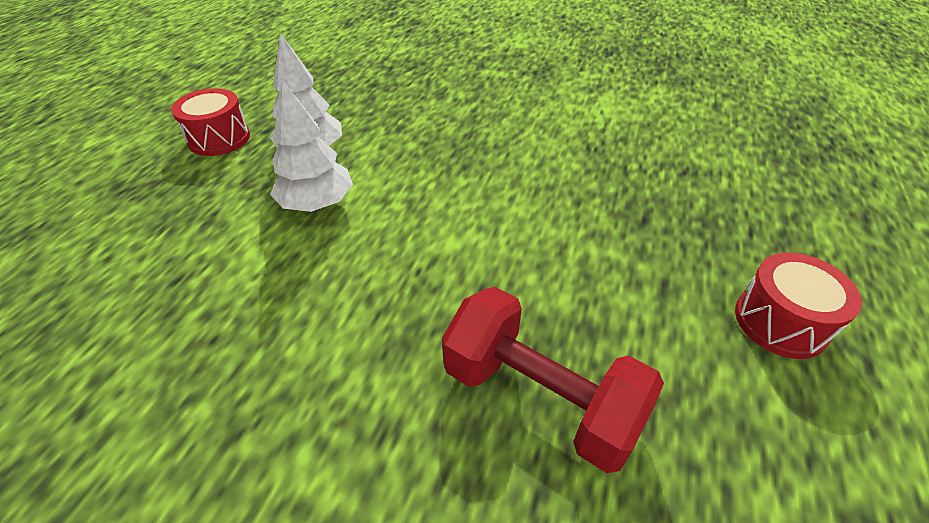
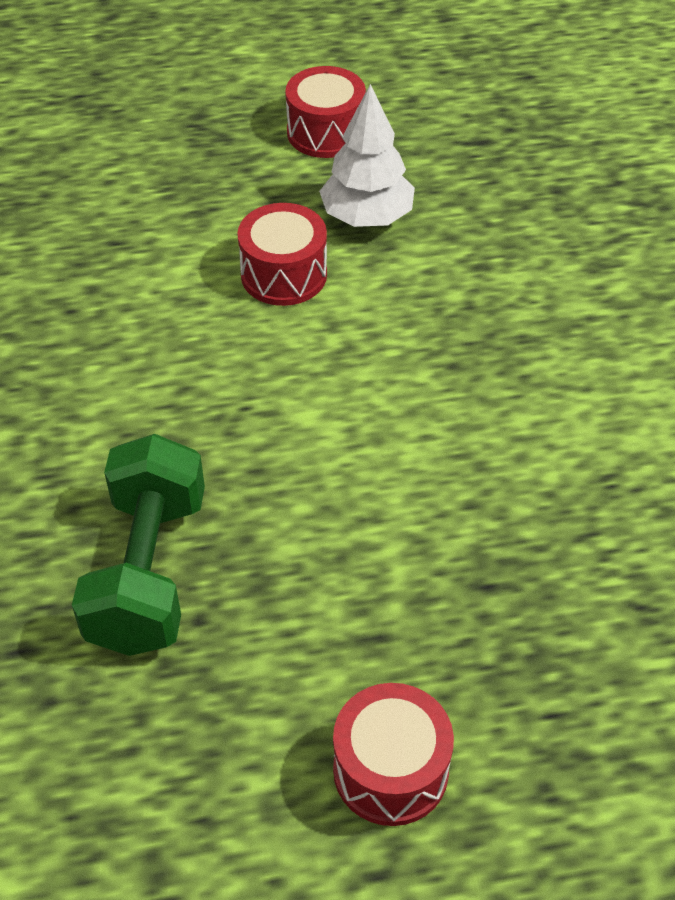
camera: 60 degrees right, 5 degrees up
(317, 204) = (284, 274): white tree -> red drum
(540, 397) = (147, 572): red dumbbell -> green dumbbell

